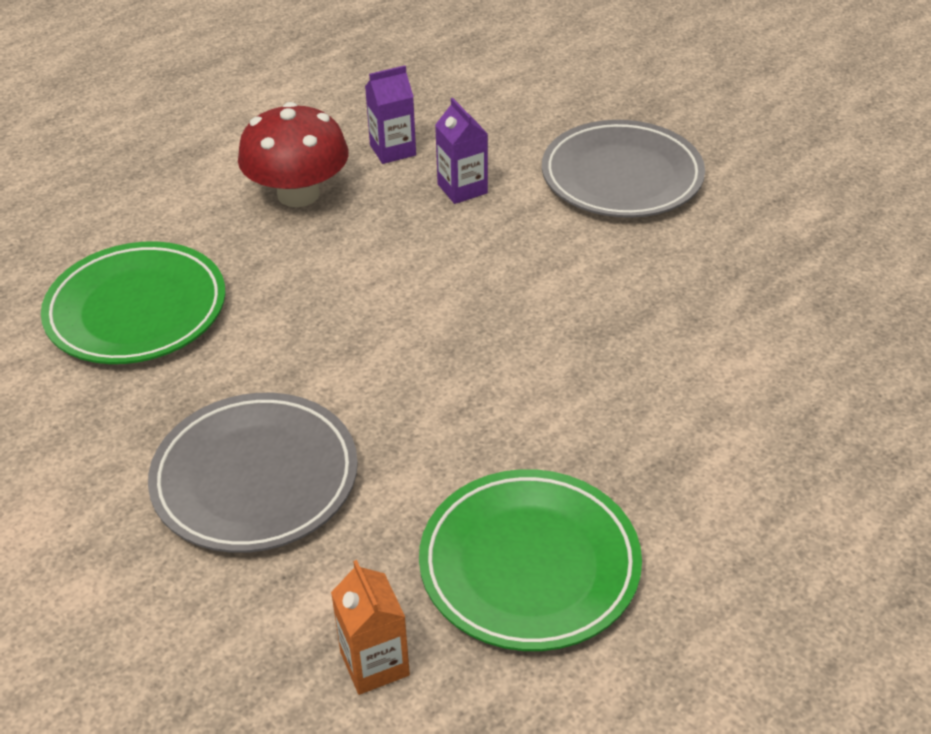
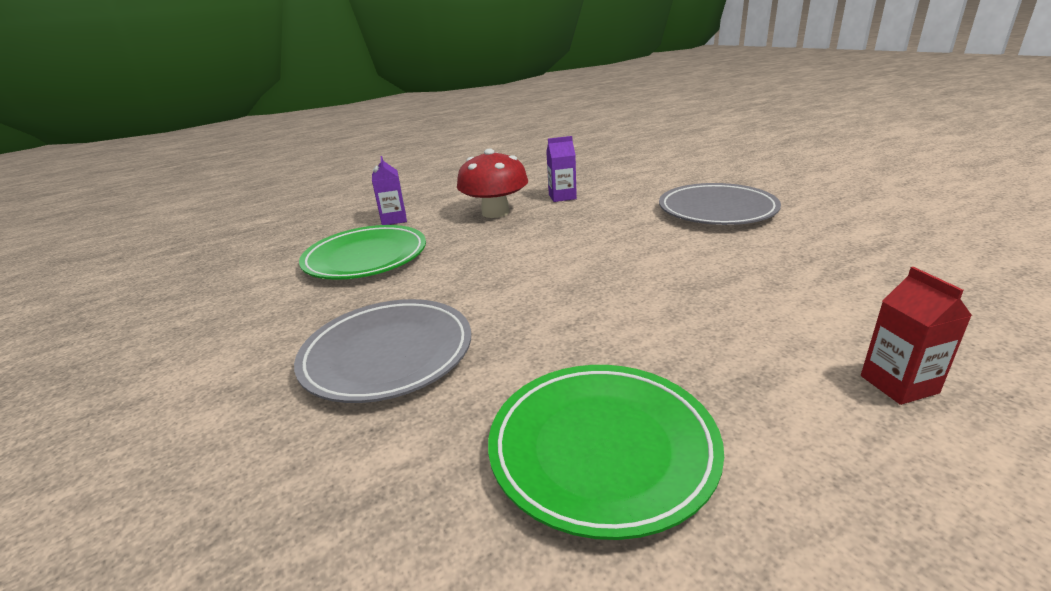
camera: 15 degrees right, 15 degrees down
(374, 663) = (415, 523): orange carton -> none
(462, 189) = (602, 213): purple carton -> purple carton (394, 219)
(802, 455) = (899, 384): none -> red carton

